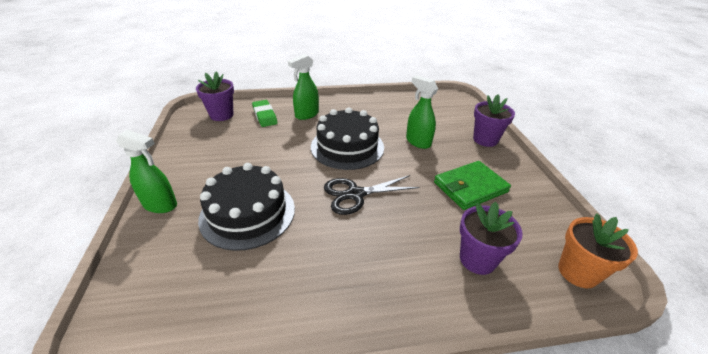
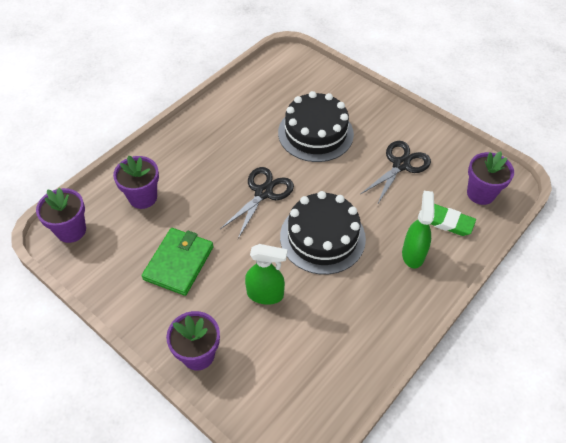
camera: 140 degrees right, 15 degrees up
(160, 205) = (373, 104): green spray bottle -> none
(232, 152) = (401, 165): none -> black scissors
(578, 272) = (71, 230): orange flower pot -> purple flower pot

